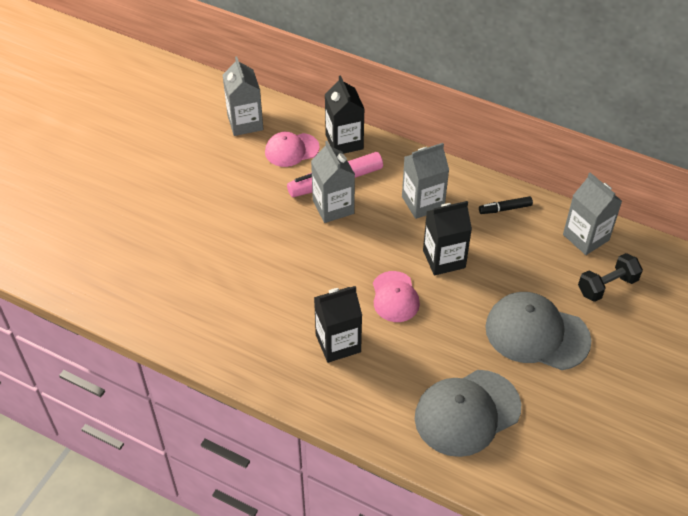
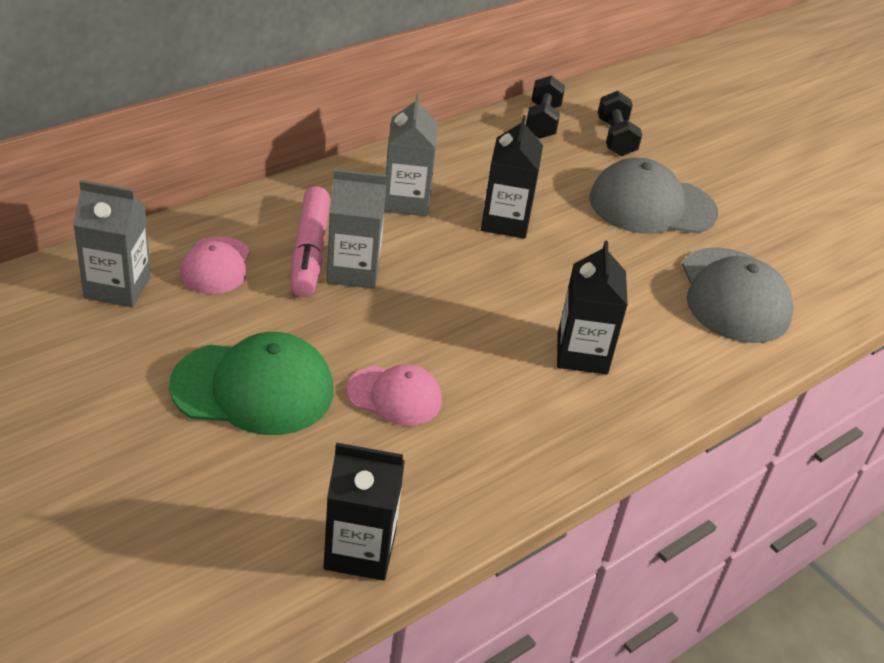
camera: 70 degrees left, 10 degrees down
(206, 208) = (253, 388): none -> green cap
(344, 142) = (246, 217): black carton -> black carton (360, 550)
(395, 297) = (538, 280): pink cap -> pink cap (395, 396)
(505, 209) = (462, 151): black marker -> none
(537, 333) = (652, 205): grey cap -> grey cap turned 45 degrees clockwise
(586, 237) = (542, 122): grey carton -> black dumbbell

